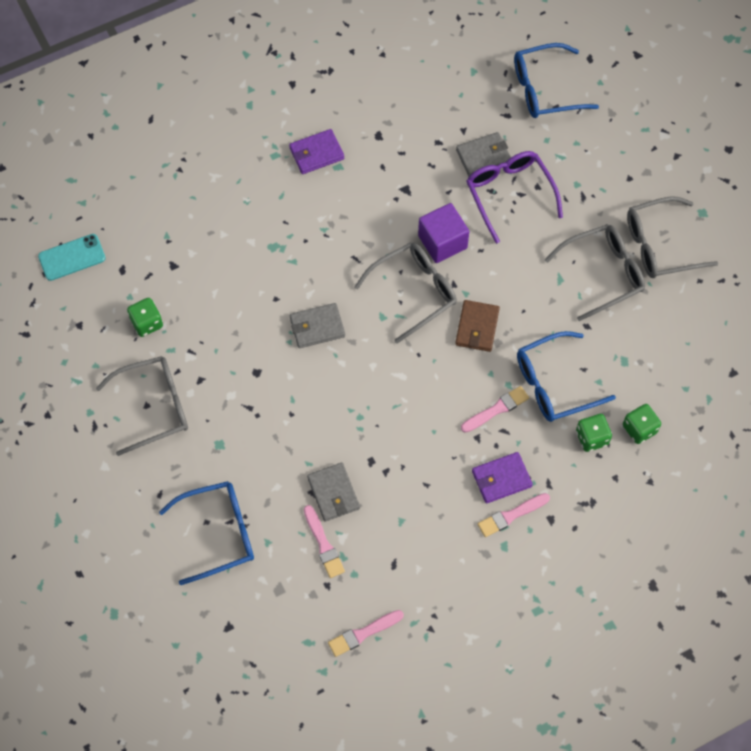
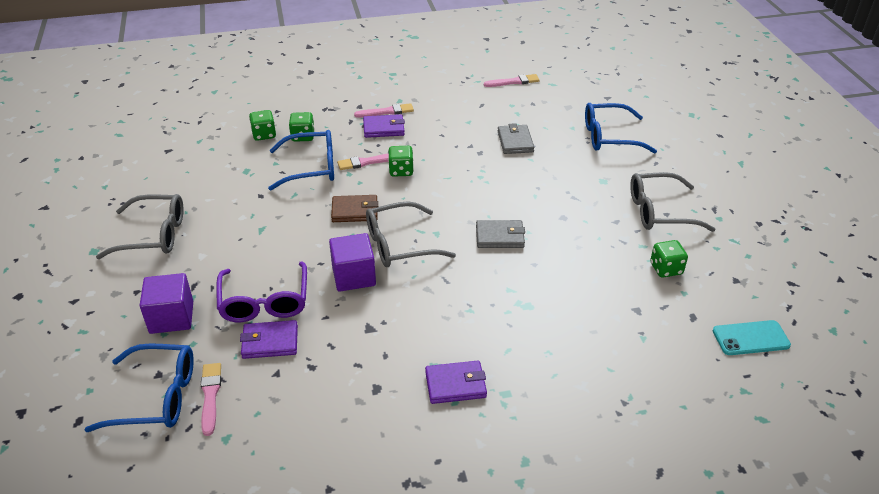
camera: 165 degrees left, 25 degrees down
(323, 544) = (530, 120): pink brush -> pink brush (210, 396)
(452, 404) = (401, 171): none -> green dice
(477, 327) = (355, 211): brown wallet -> brown wallet turned 60 degrees clockwise
(483, 156) = (270, 342): grey wallet -> purple wallet
(580, 159) = (171, 317): none -> purple cube
(603, 273) = (220, 225): grey glasses -> none

